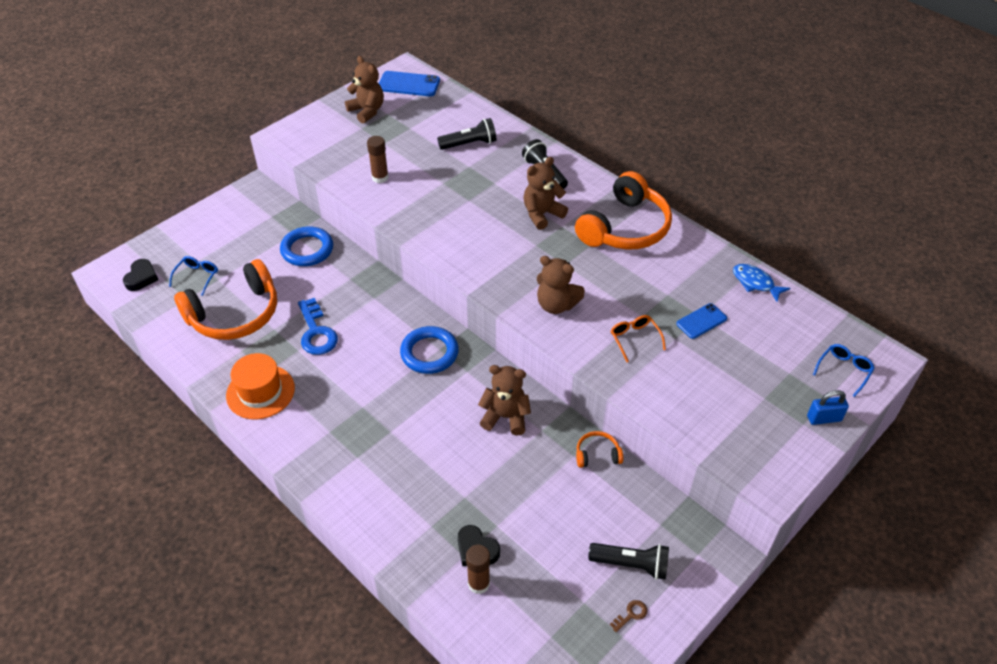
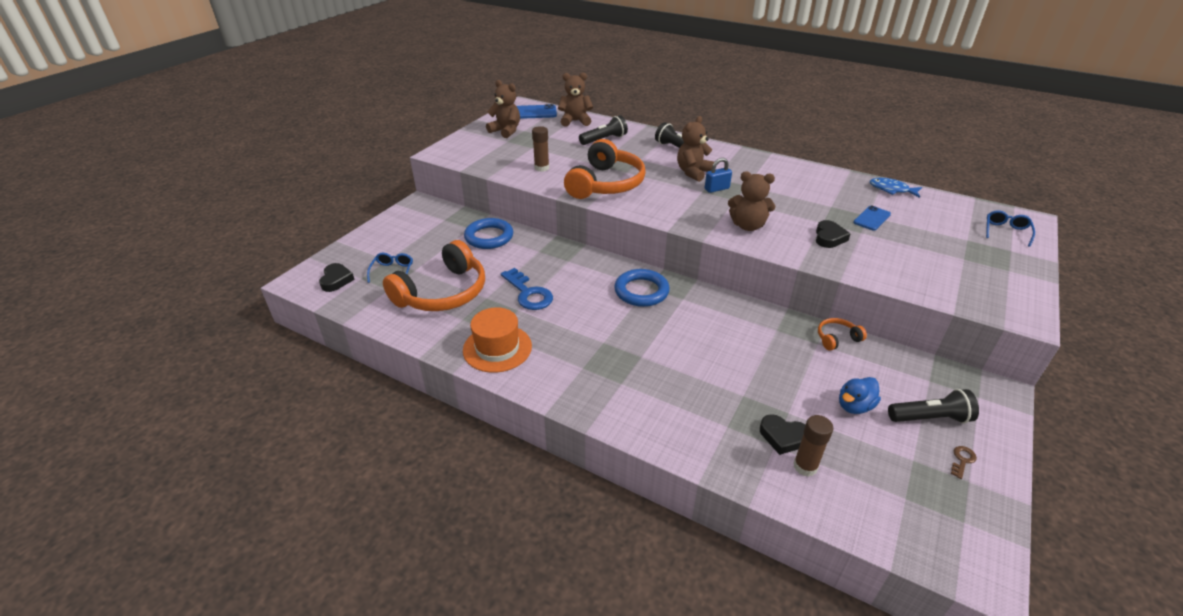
camera: 15 degrees left, 10 degrees down
(505, 417) = (738, 326): brown teddy bear -> brown teddy bear (575, 121)
(565, 534) = (854, 406): none -> blue duck
(625, 228) = (765, 172): orange headphones -> orange headphones (606, 184)
(634, 339) = (829, 237): orange glasses -> black heart
(824, 418) = (1021, 264): blue padlock -> blue padlock (717, 189)

